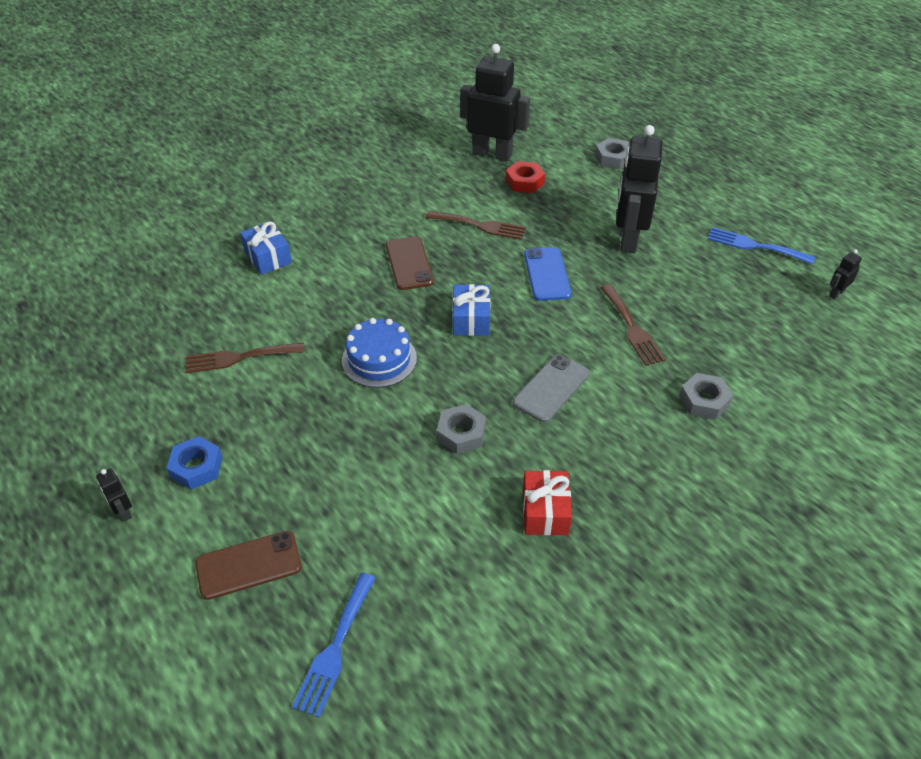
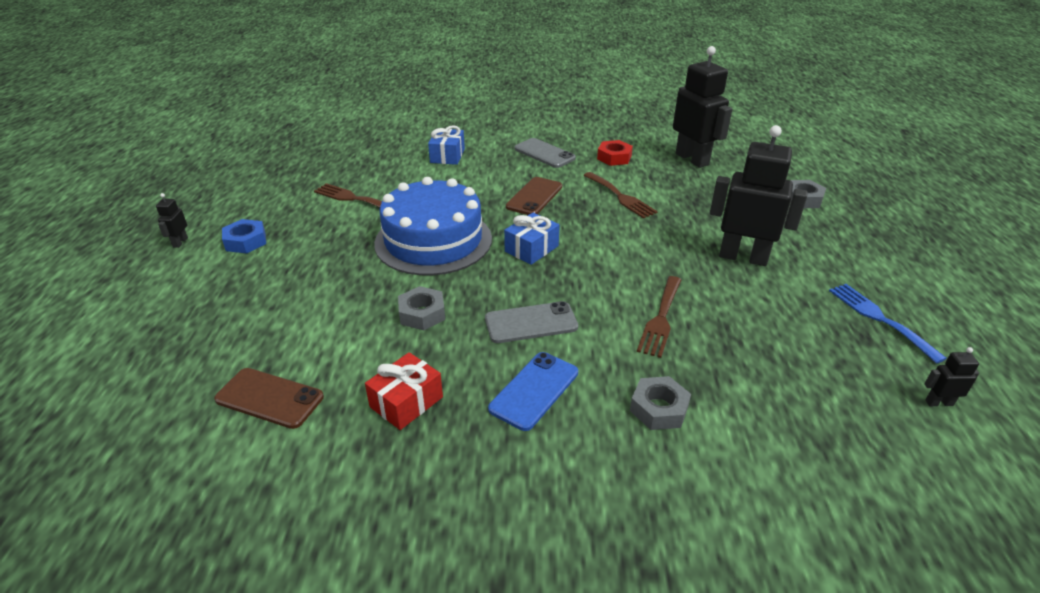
camera: 40 degrees right, 10 degrees down
(249, 565) = (190, 309): brown phone -> brown phone (269, 398)
(335, 649) = (155, 389): blue fork -> none
(359, 208) = (544, 153): none -> grey phone
(379, 359) = (433, 240): blue cake -> blue cake, size x1.70
(524, 182) = (696, 185): red nut -> red nut (614, 157)
(547, 274) = (633, 248): blue phone -> blue phone (534, 390)
(628, 239) = (743, 257): black robot -> black robot turned 60 degrees clockwise

